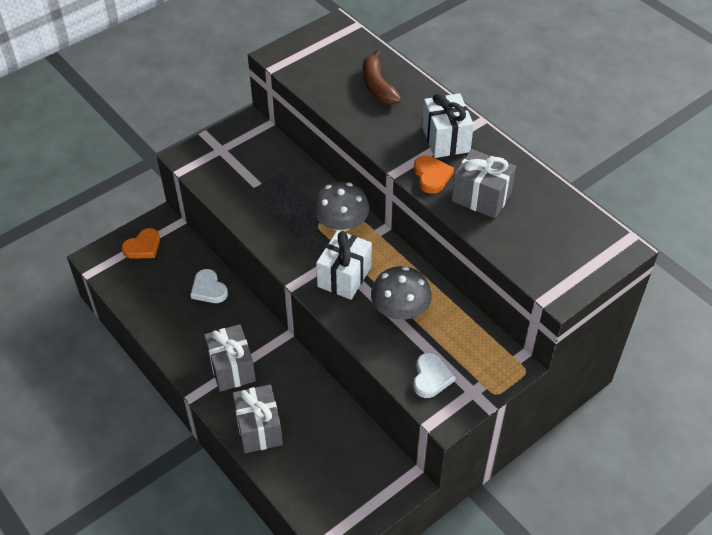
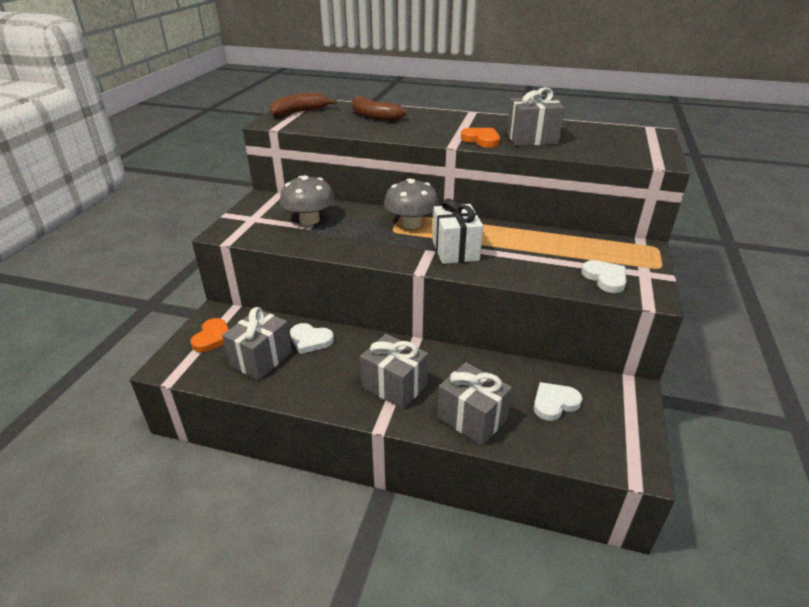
camera: 35 degrees left, 15 degrees down
(161, 287) = (261, 359): none -> grey gift
(317, 47) = (300, 112): none -> brown banana
(331, 454) = (554, 403): none -> white heart
(400, 310) = (524, 251): grey mushroom -> grey mushroom (309, 220)
(445, 139) = (462, 124): white gift -> none

